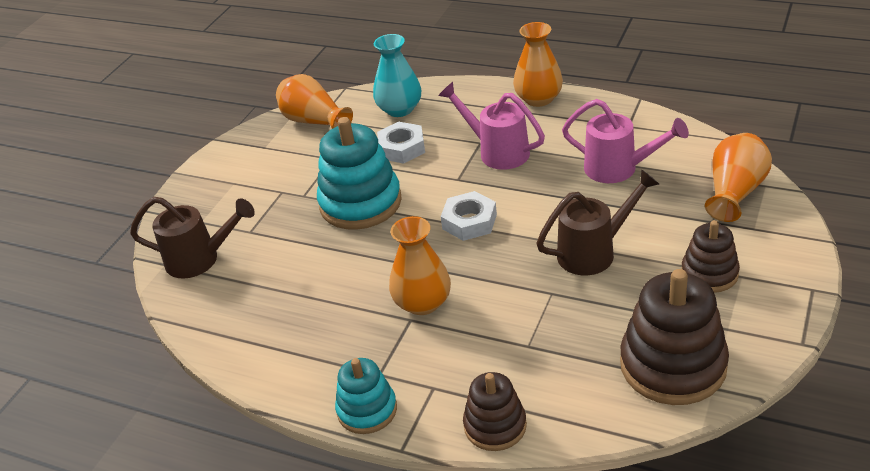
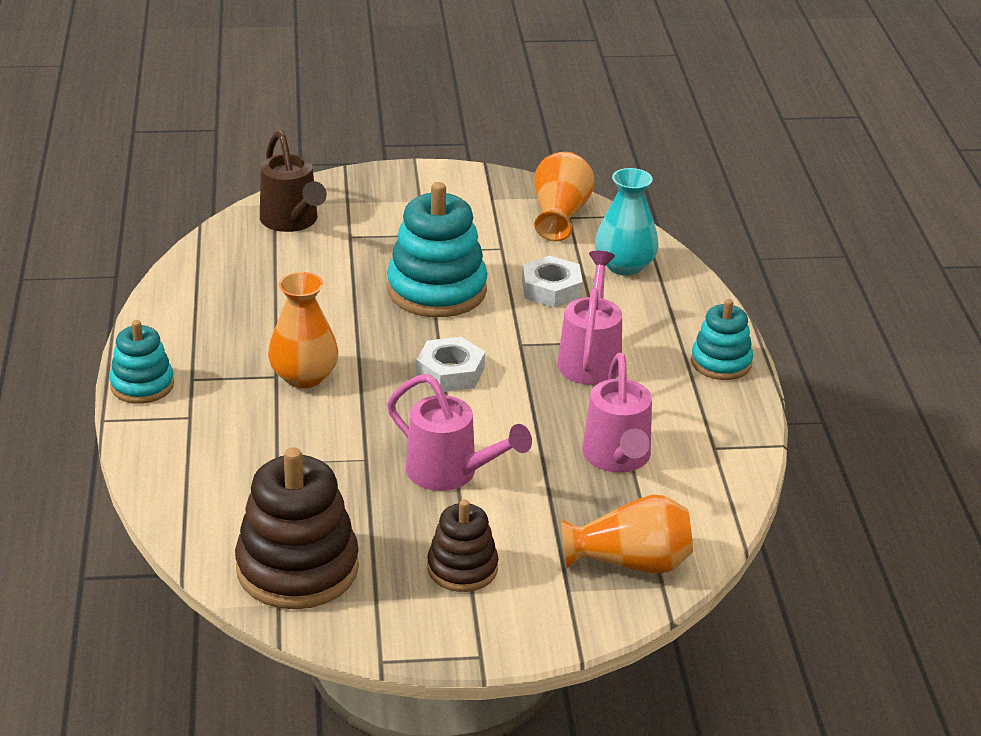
camera: 55 degrees right, 5 degrees down
(495, 426) = (157, 468): brown stacking toy -> none
(538, 99) = (721, 362): orange vase -> turquoise stacking toy
(593, 252) = (450, 473): brown watering can -> pink watering can

